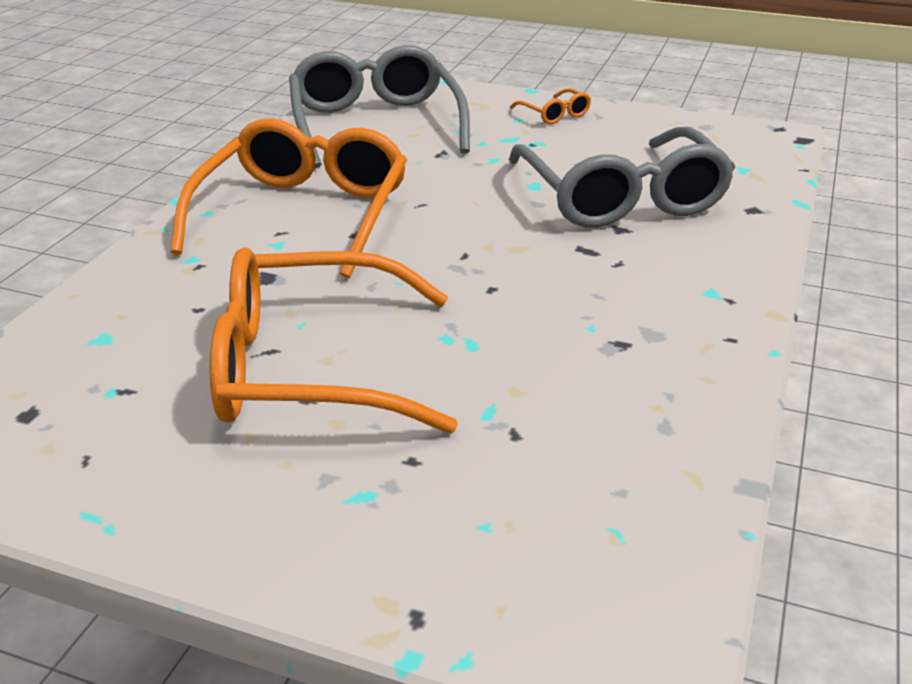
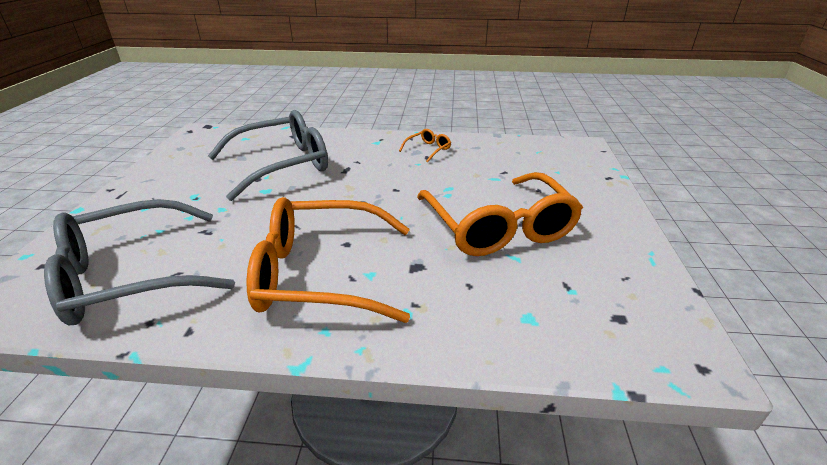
camera: 105 degrees left, 0 degrees up
(554, 114) = (140, 195): orange glasses -> orange glasses (428, 150)

